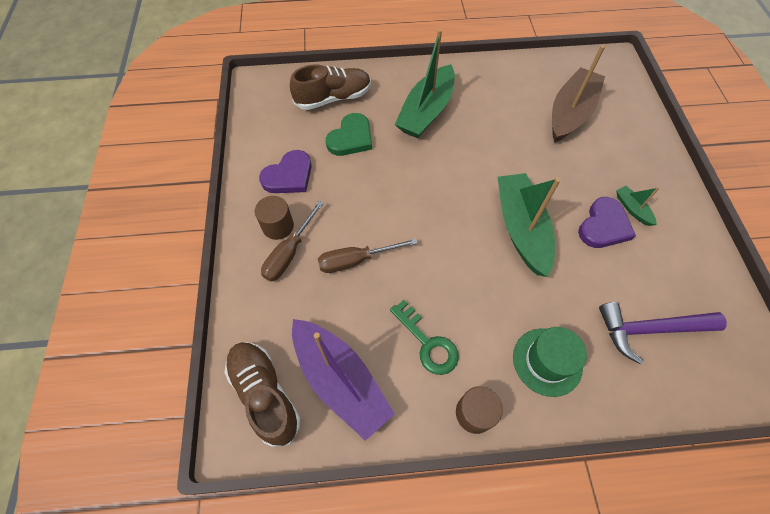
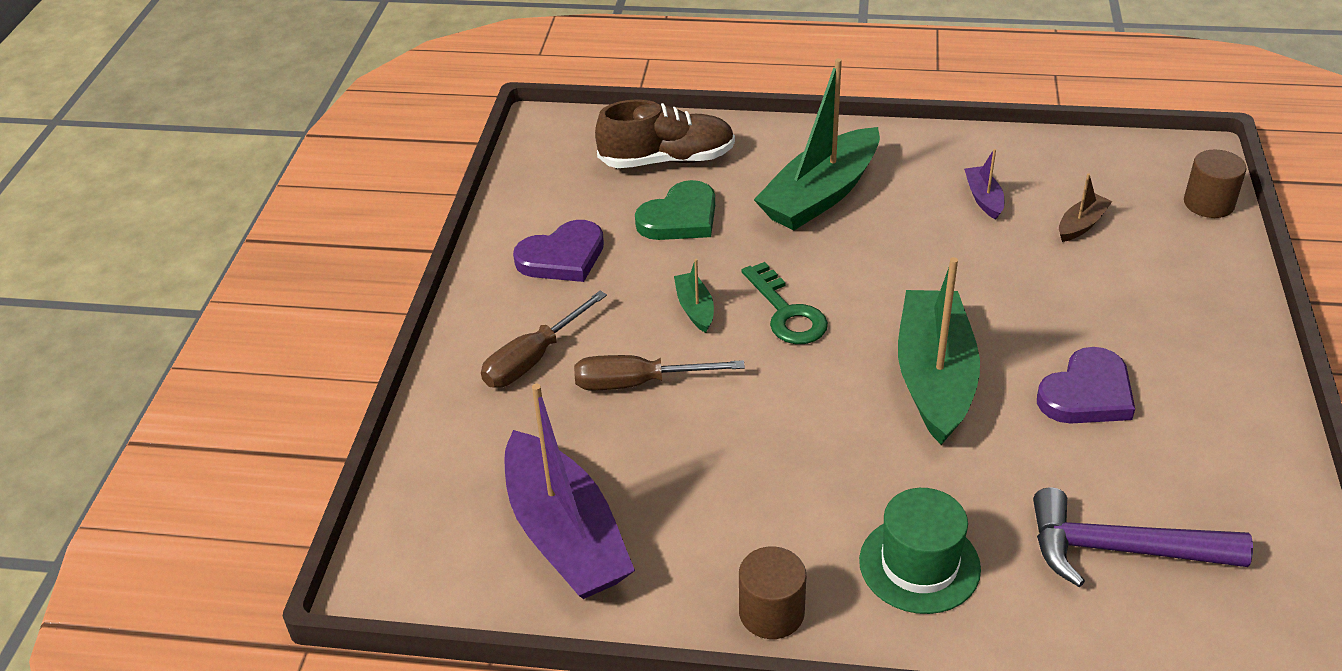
camera: 15 degrees right, 20 degrees down
(265, 394) = (443, 533): brown shoe -> none
(278, 226) = (525, 321): brown cylinder -> brown cylinder (1208, 203)
(428, 343) = (723, 509): green key -> green key (787, 312)
(515, 102) = (983, 198): none -> purple boat
(570, 113) = (1081, 225): brown boat -> brown boat, size x0.44
(632, 209) = (1149, 376): green boat -> green boat (695, 308)

